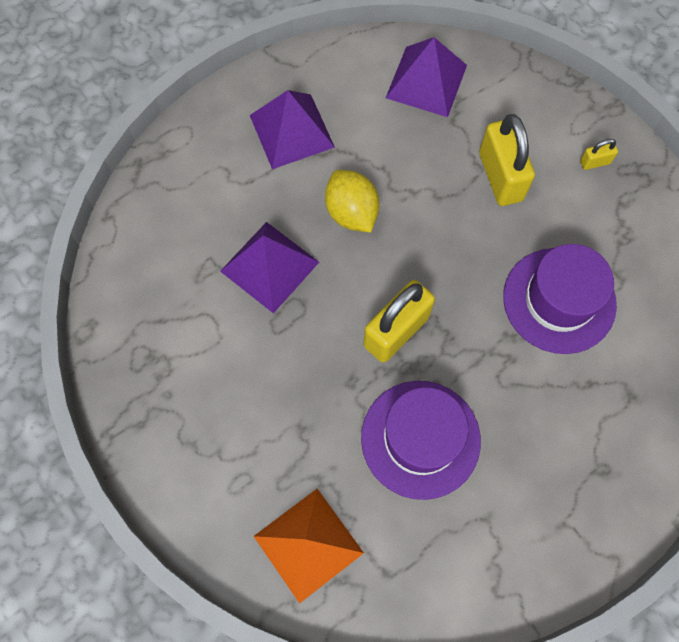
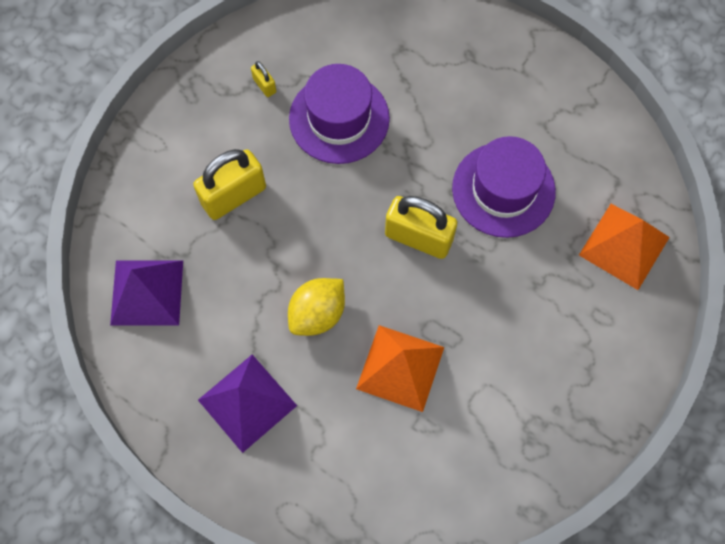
camera: 110 degrees left, 0 degrees up
(270, 266) = (400, 367): purple pyramid -> orange pyramid
(595, 162) = (191, 122): yellow padlock -> yellow padlock (264, 85)

